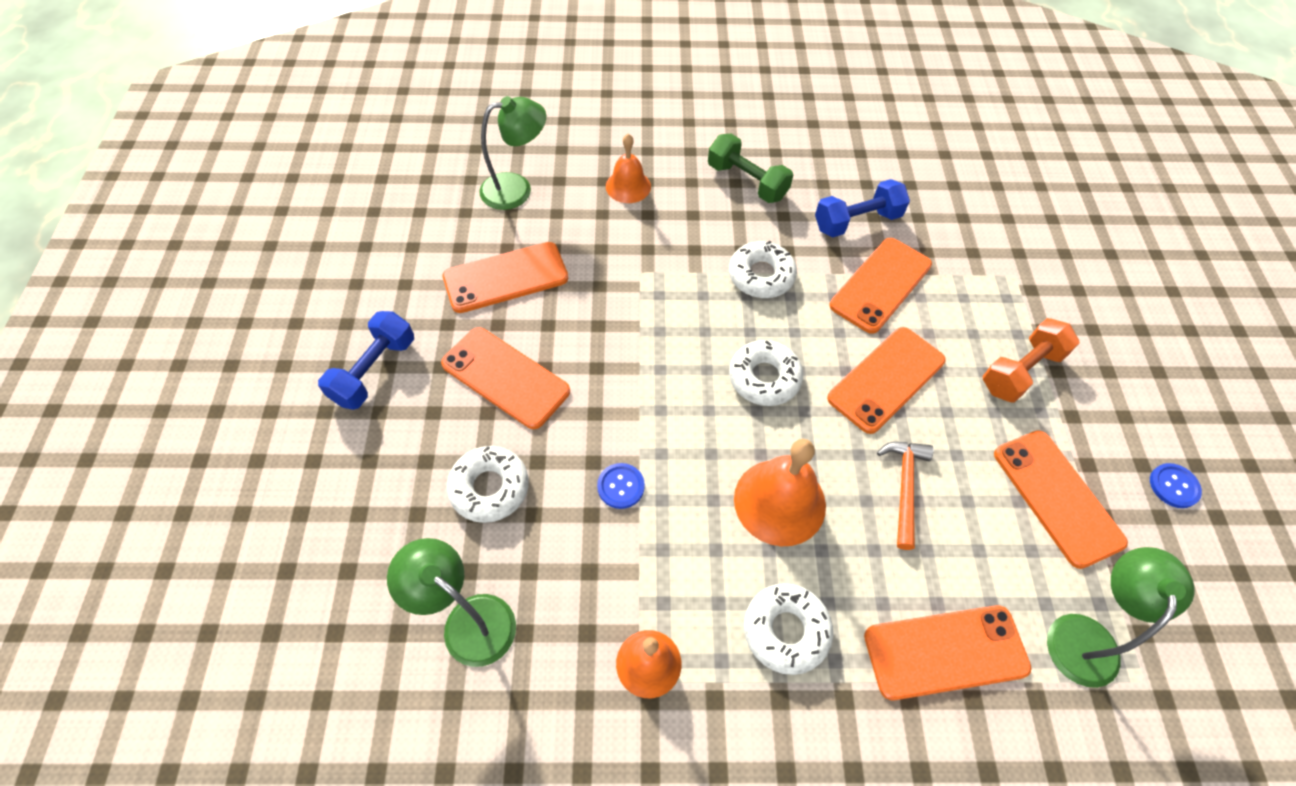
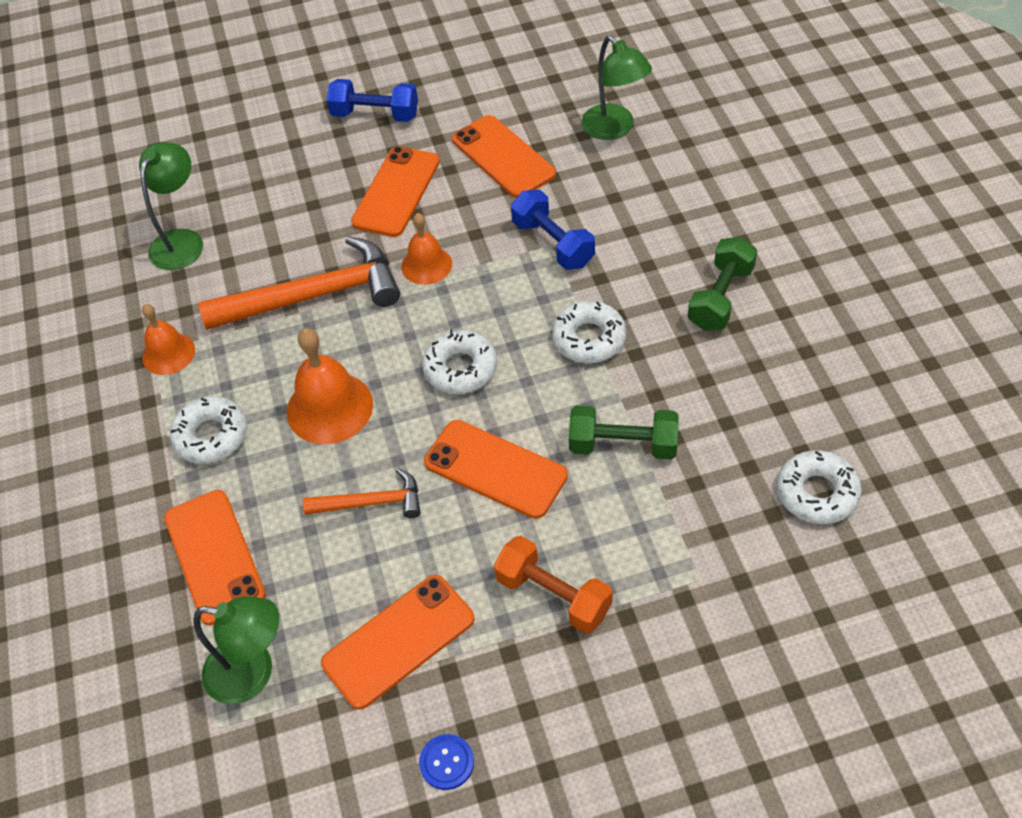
camera: 80 degrees right, 5 degrees down
(489, 488) = (290, 217): white donut -> white donut (817, 493)
(620, 486) = (314, 295): blue button -> orange hammer
(628, 186) = (661, 205): orange bell -> orange bell (426, 265)
(857, 222) = (710, 408): blue dumbbell -> blue dumbbell (553, 243)
(880, 285) = (623, 445): orange phone -> green dumbbell

